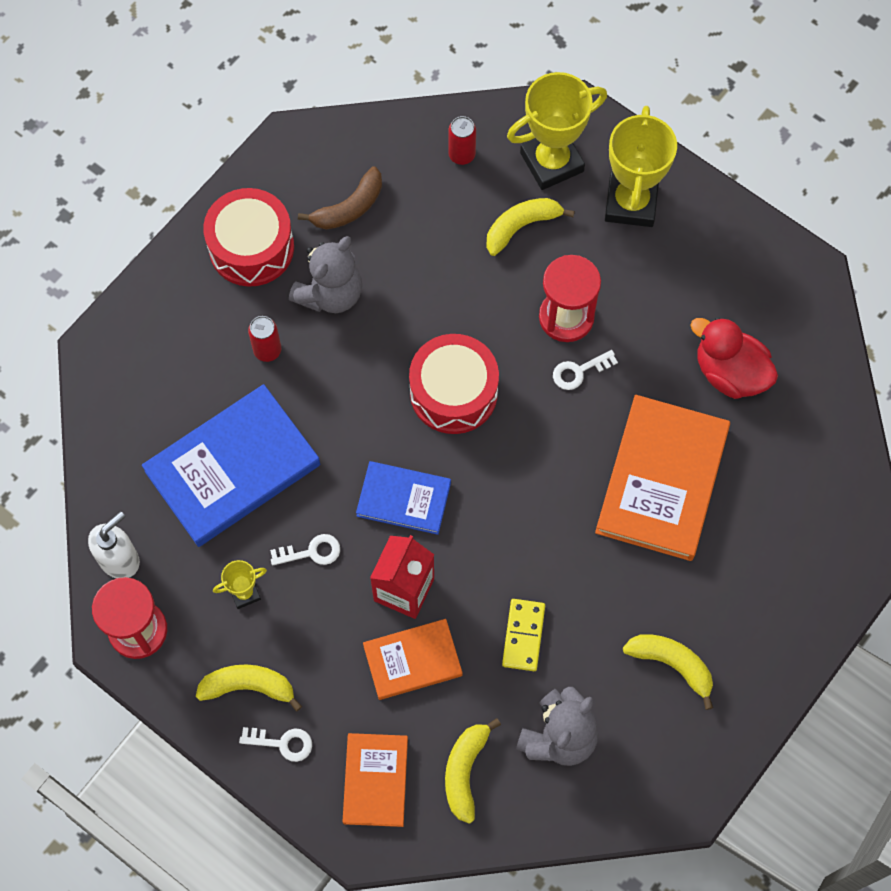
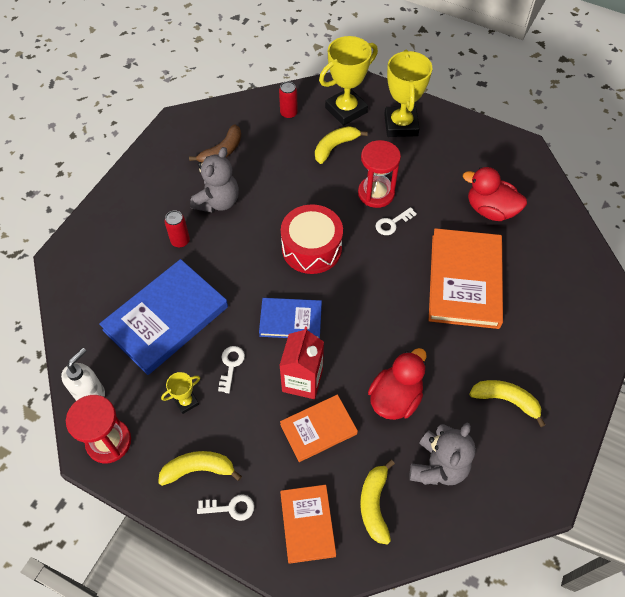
camera: 10 degrees left, 10 degrees down
(251, 247) = (161, 182): red drum -> none
(311, 552) = (231, 365): white key -> white key turned 60 degrees counterclockwise
(523, 636) = (395, 398): yellow domino -> red duck

